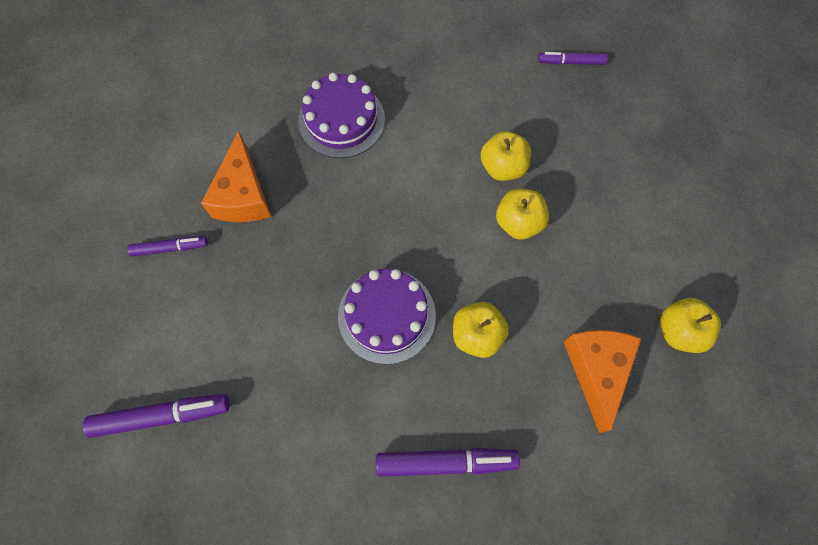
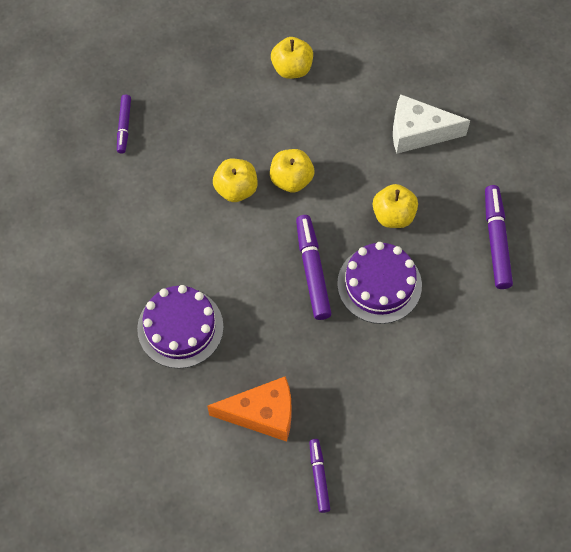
camera: 90 degrees left, 5 degrees down
(162, 416) = (476, 463): purple marker -> purple marker (312, 270)
(596, 370) = (418, 132): orange cheese -> white cheese
(679, 331) = (384, 74): yellow apple -> yellow apple (292, 68)

